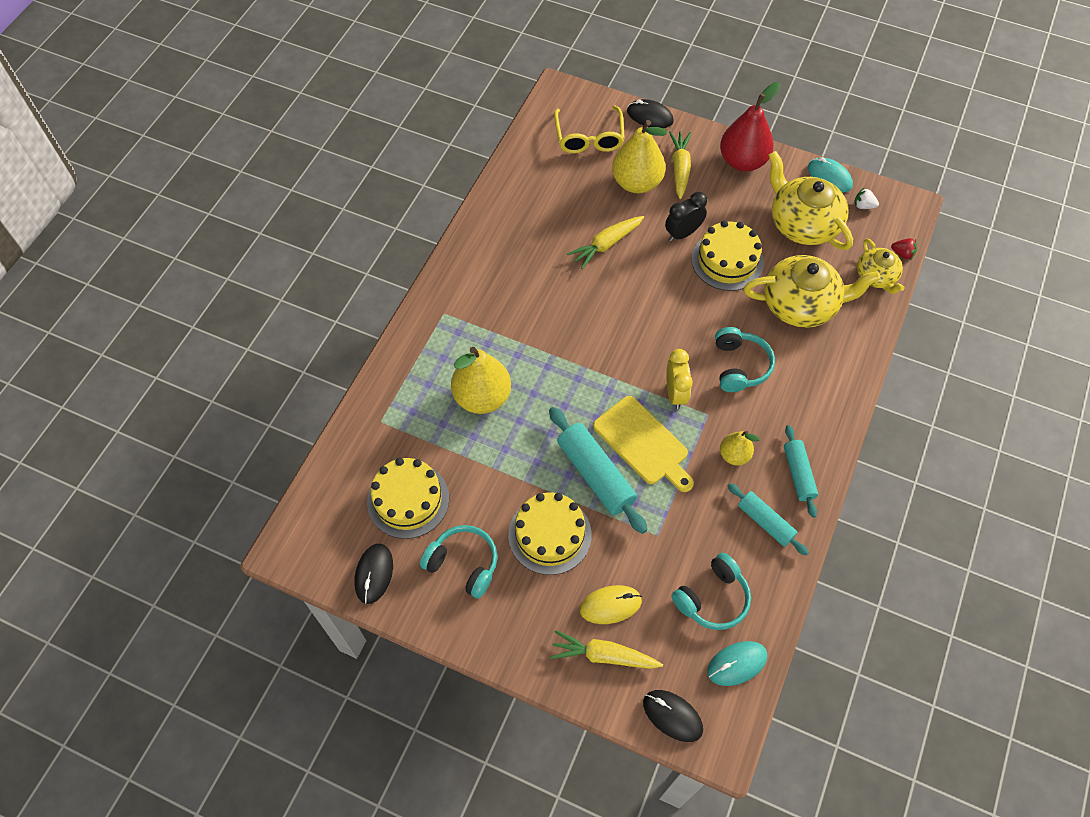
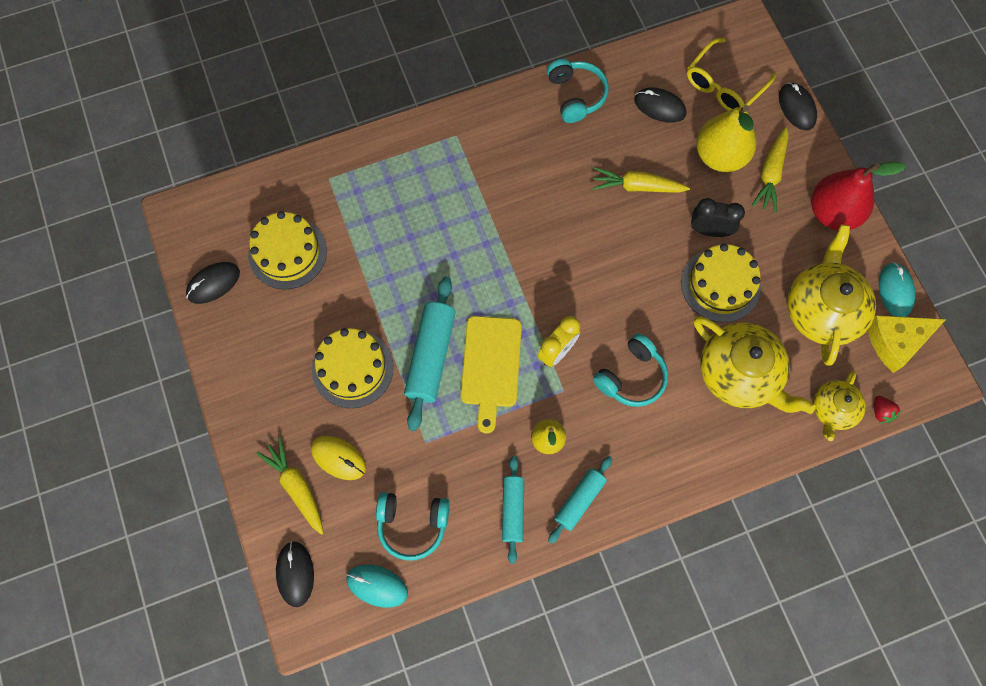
camera: 45 degrees right, 10 degrees up
(463, 564) = (275, 333): turquoise headphones -> turquoise headphones (576, 95)
(482, 397) = (415, 224): yellow pear -> none
(563, 183) = (659, 107): none -> black mouse
(680, 168) = (770, 174): yellow carrot -> yellow carrot turned 150 degrees clockwise
(863, 206) = (896, 341): white strawberry -> yellow cheese

